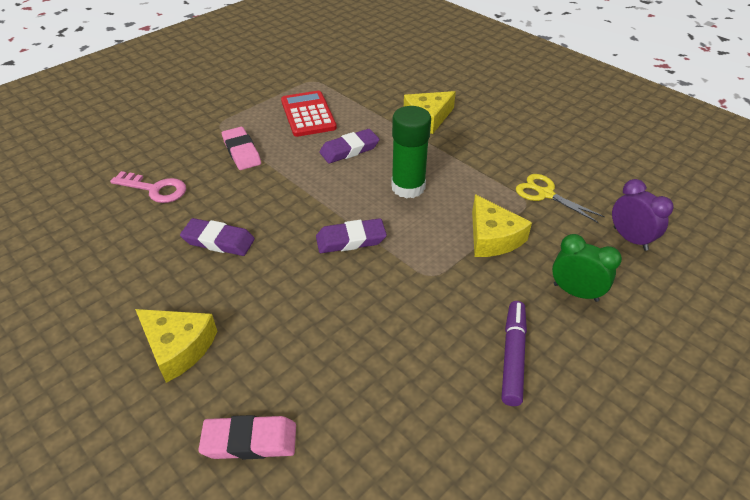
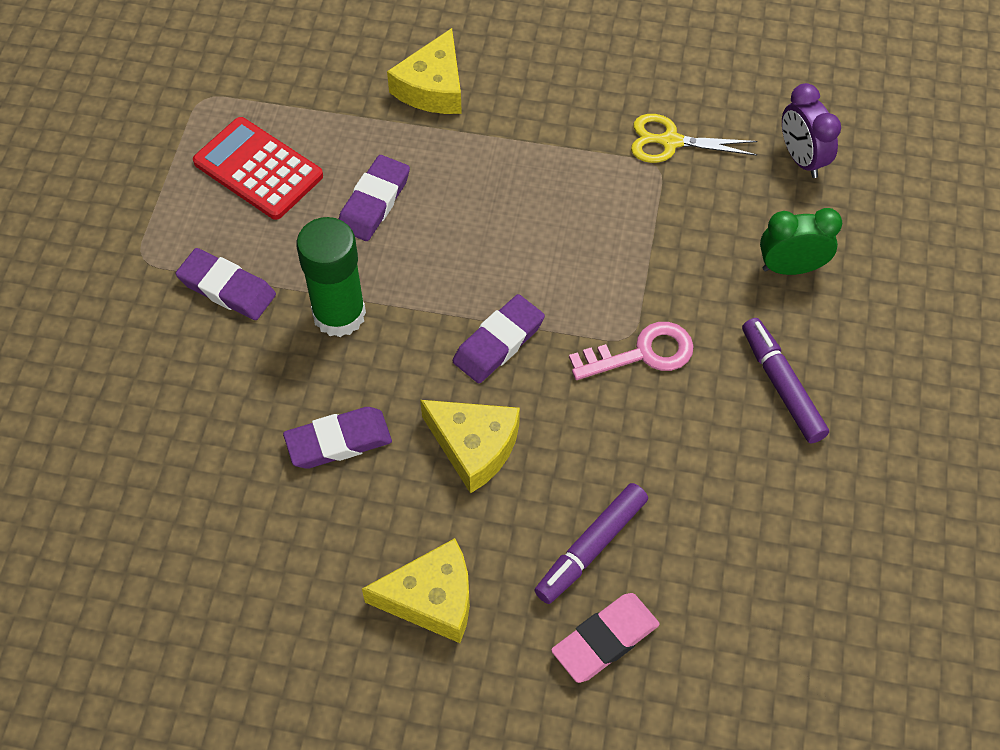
camera: 35 degrees left, 15 degrees up
(155, 189) = (169, 418): pink key -> pink key (642, 353)
(241, 152) = (227, 288): pink eraser -> purple eraser
(296, 378) = (591, 548): none -> purple marker
(408, 187) = (501, 223): green glue stick -> green glue stick (339, 314)
(492, 237) = (656, 243): yellow cheese -> yellow cheese (474, 446)
(630, 239) = (801, 159): purple clock -> purple clock turned 135 degrees counterclockwise

